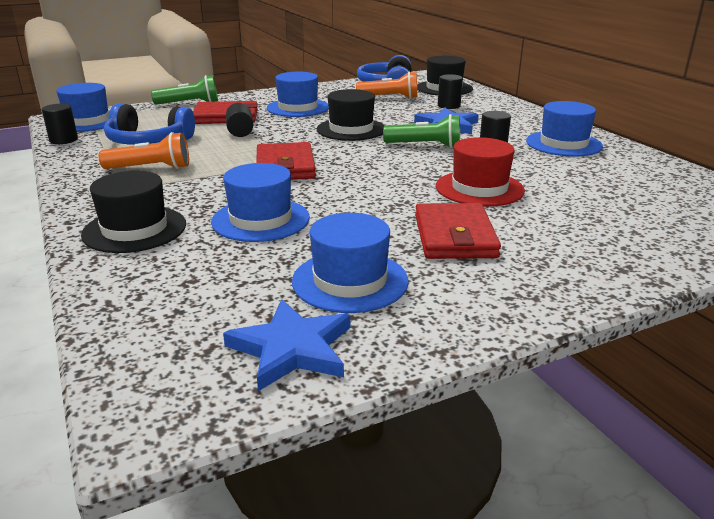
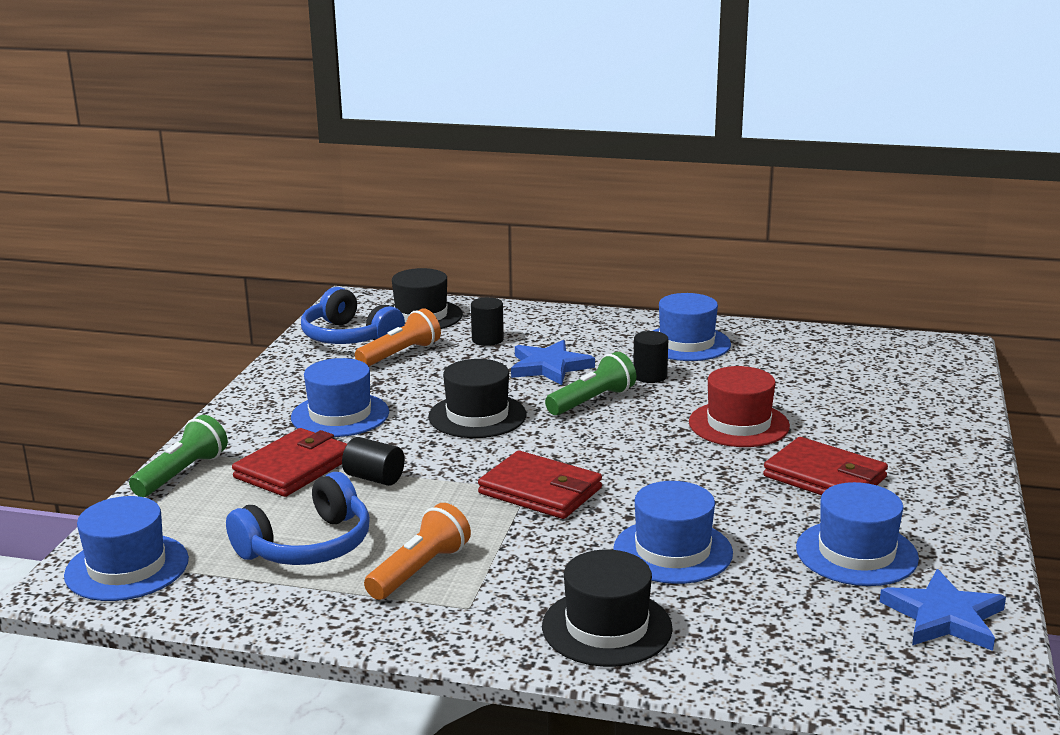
camera: 50 degrees left, 5 degrees down
(63, 140) = (190, 605): black cylinder -> none

